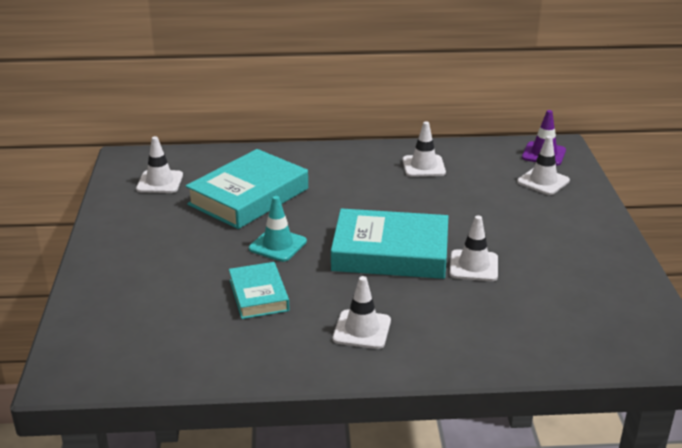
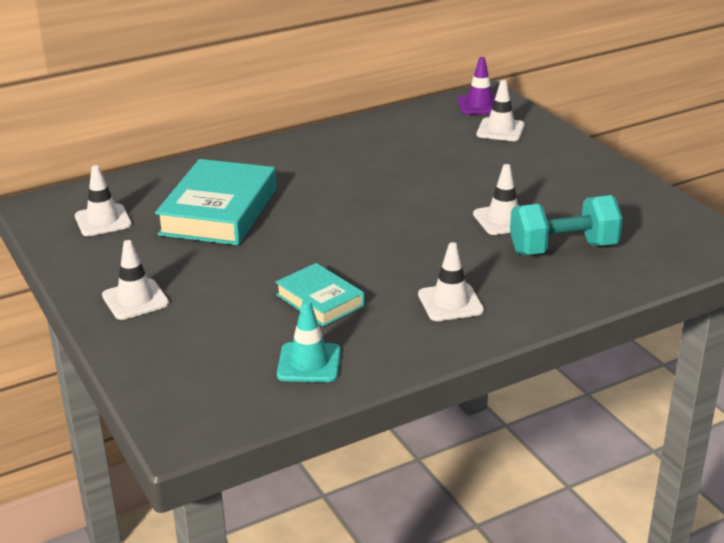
camera: 25 degrees left, 0 degrees up
(277, 245) = (295, 249): turquoise traffic cone -> turquoise traffic cone (309, 363)
(390, 253) = (414, 228): turquoise book -> none
(423, 166) = (375, 141): white traffic cone -> white traffic cone (135, 300)
(505, 308) = (563, 248): none -> turquoise dumbbell

